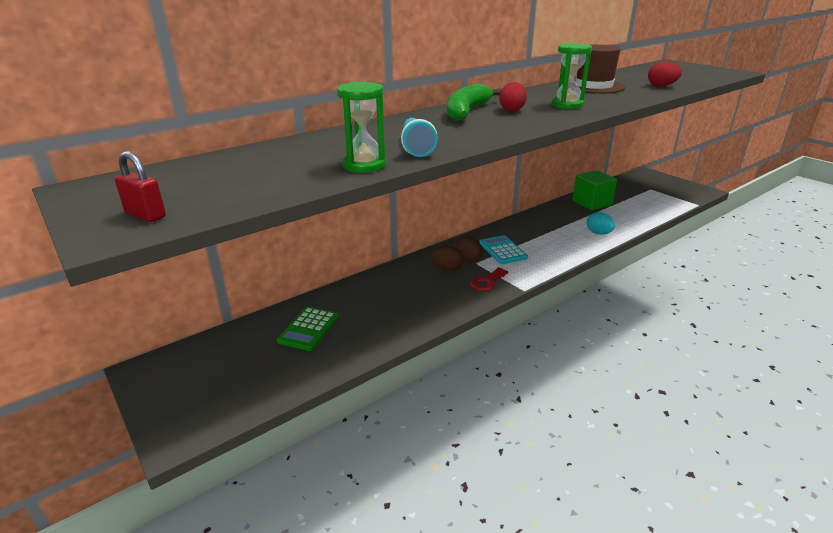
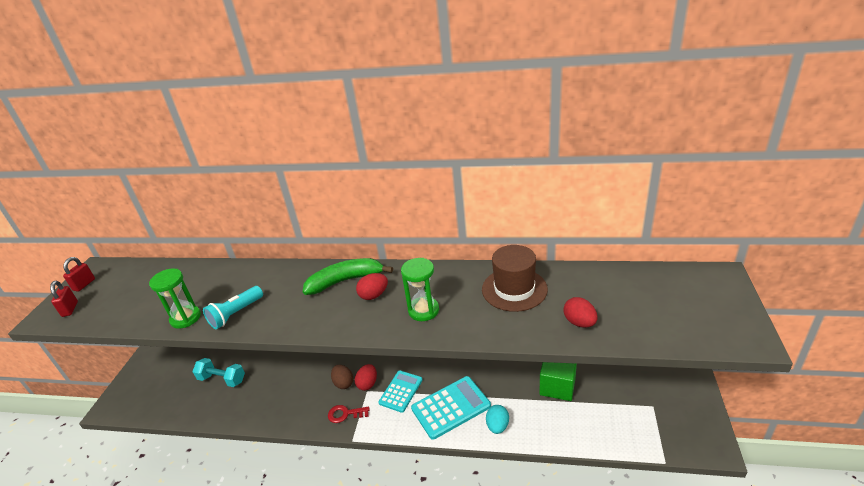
camera: 50 degrees right, 5 degrees up
(105, 199) = (84, 284): none -> red padlock
(309, 329) = (222, 379): green calculator -> turquoise dumbbell
(468, 259) = (367, 384): brown egg -> red egg
(553, 240) = (451, 407): none -> turquoise calculator

